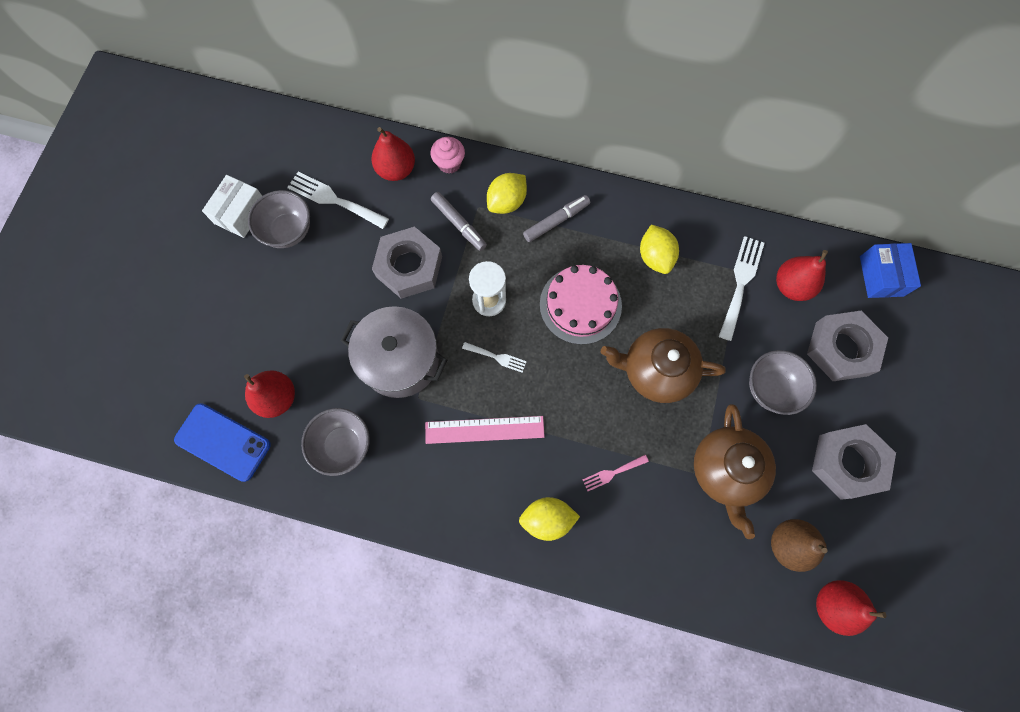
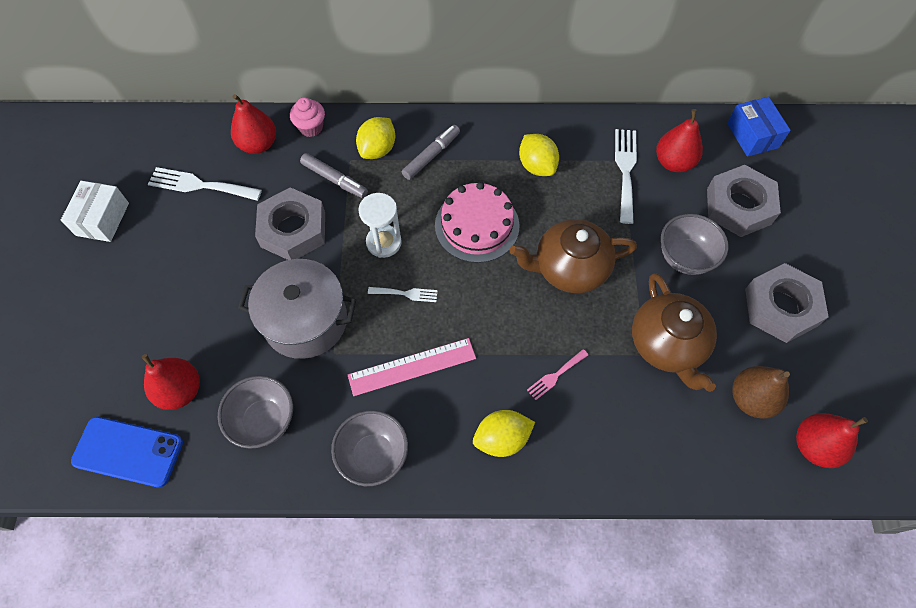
camera: 15 degrees left, 10 degrees down
(288, 231) = (158, 225): grey bowl -> grey bowl (373, 455)

